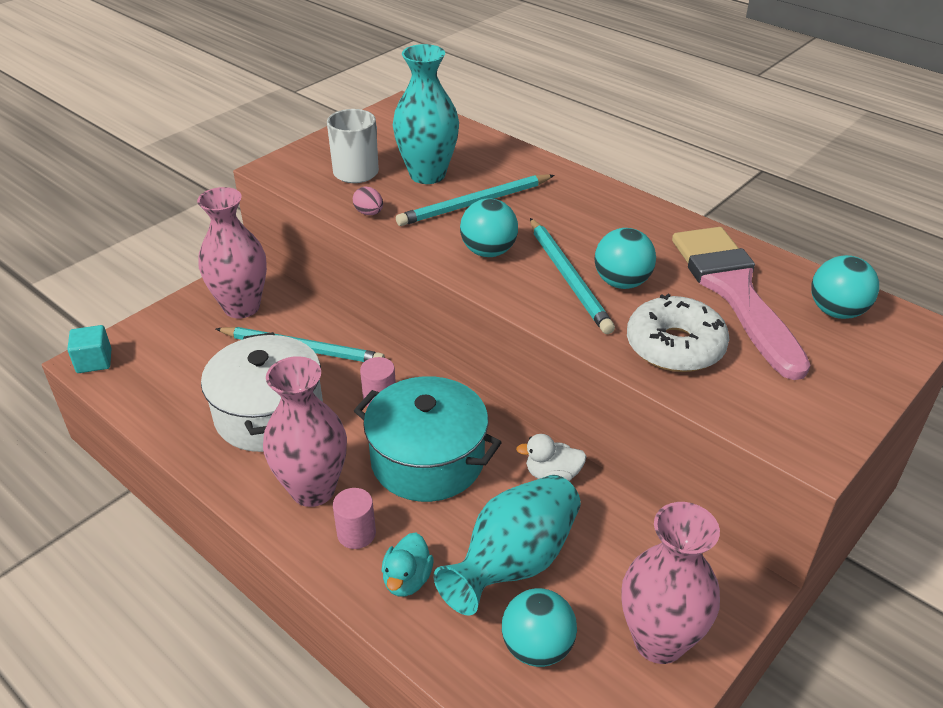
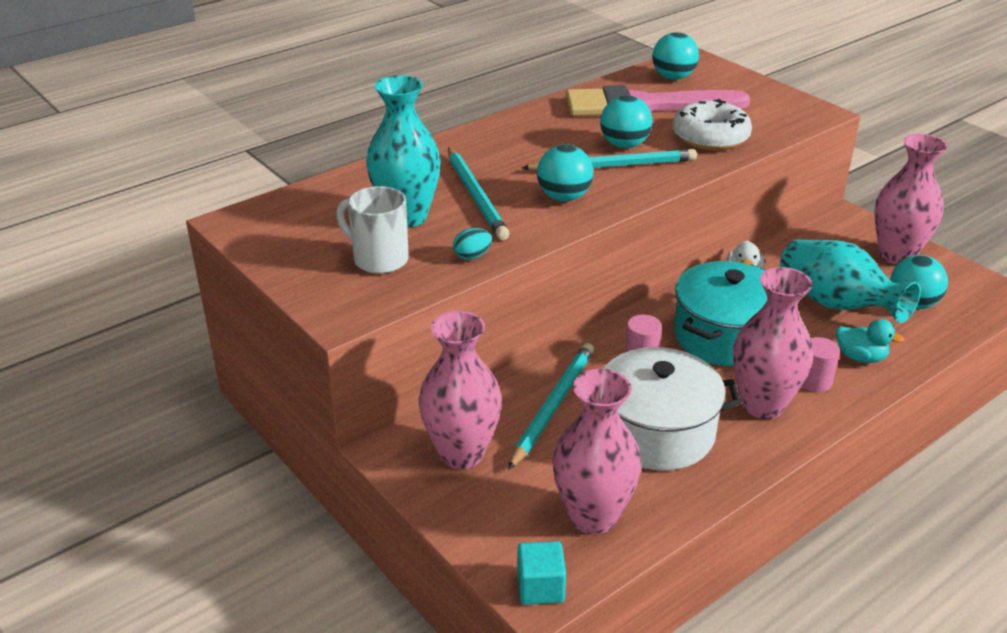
camera: 80 degrees left, 5 degrees down
(164, 382) = (593, 516): none -> pink vase
(369, 213) = (472, 256): pink egg -> turquoise egg

